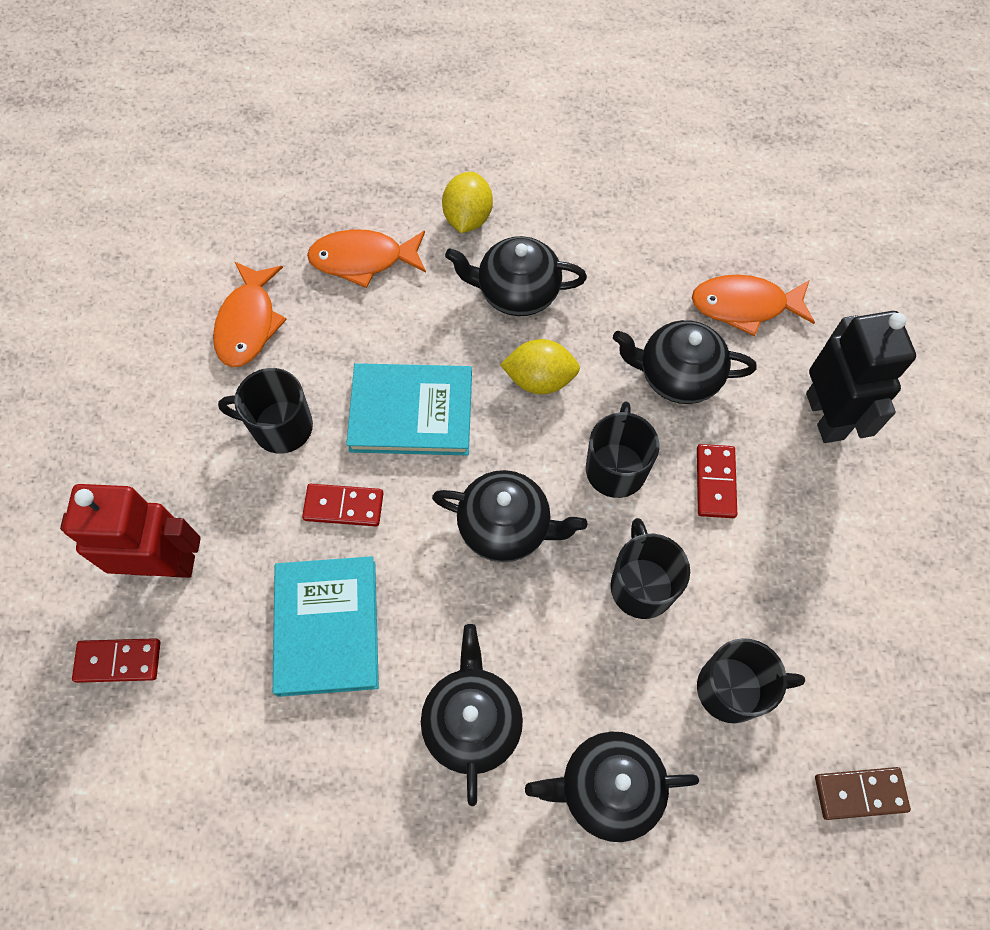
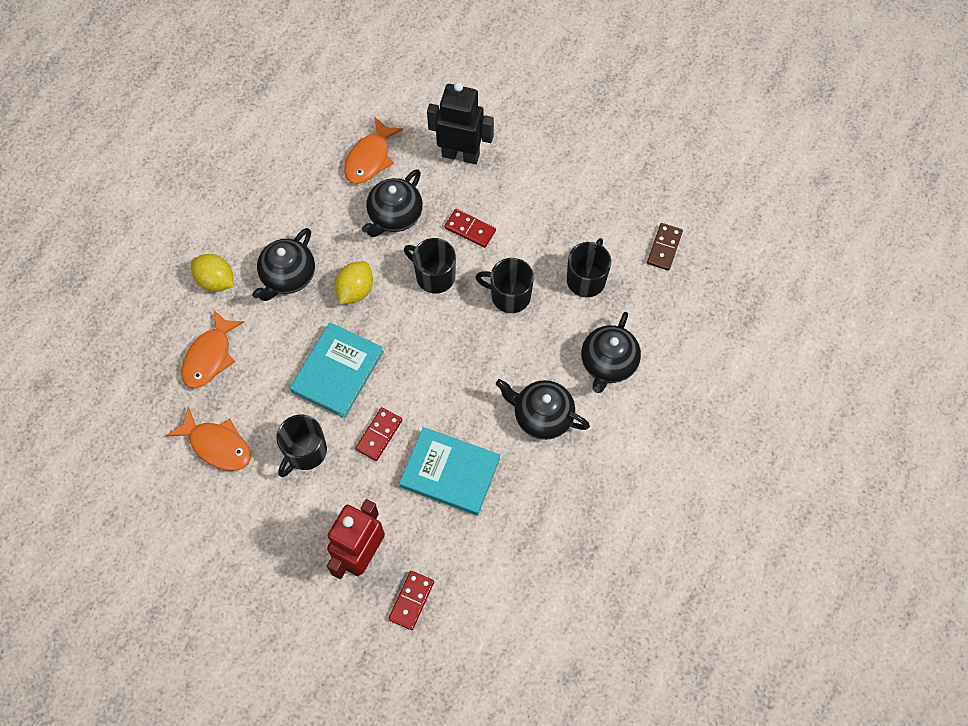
camera: 65 degrees left, 0 degrees up
(506, 527) = (439, 350): black teapot -> none

